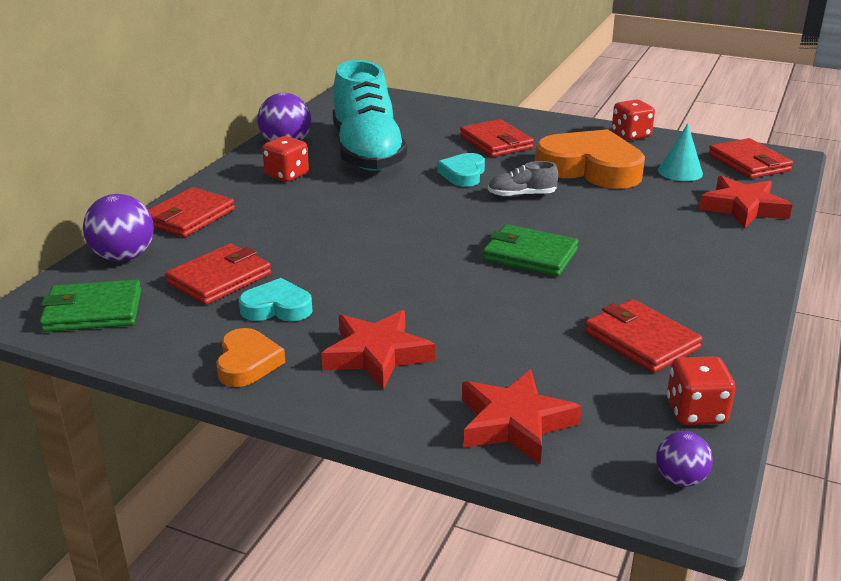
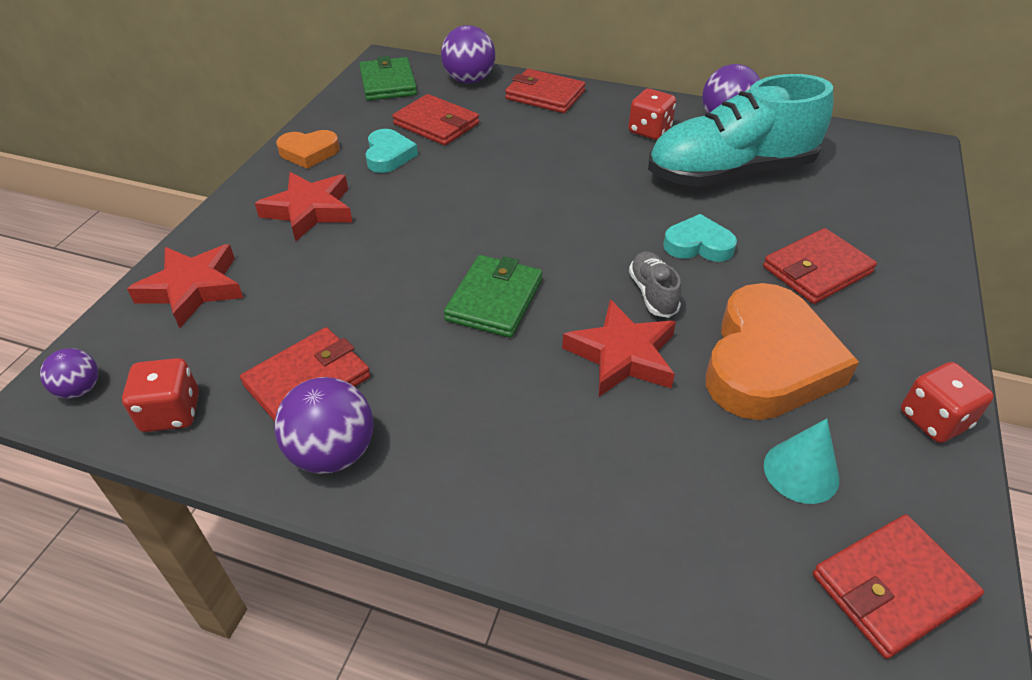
camera: 85 degrees right, 15 degrees up
(715, 324) = (333, 453): none -> purple ball
(743, 208) = (682, 542): red star -> red star (622, 355)

